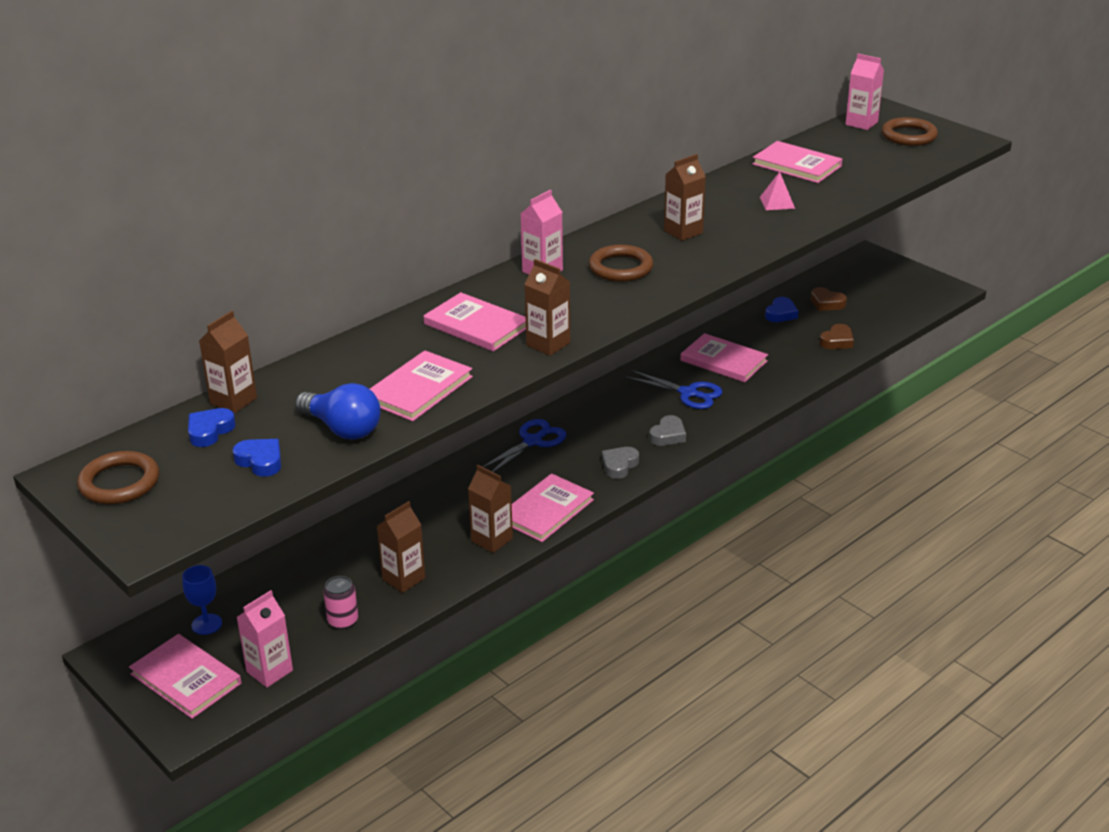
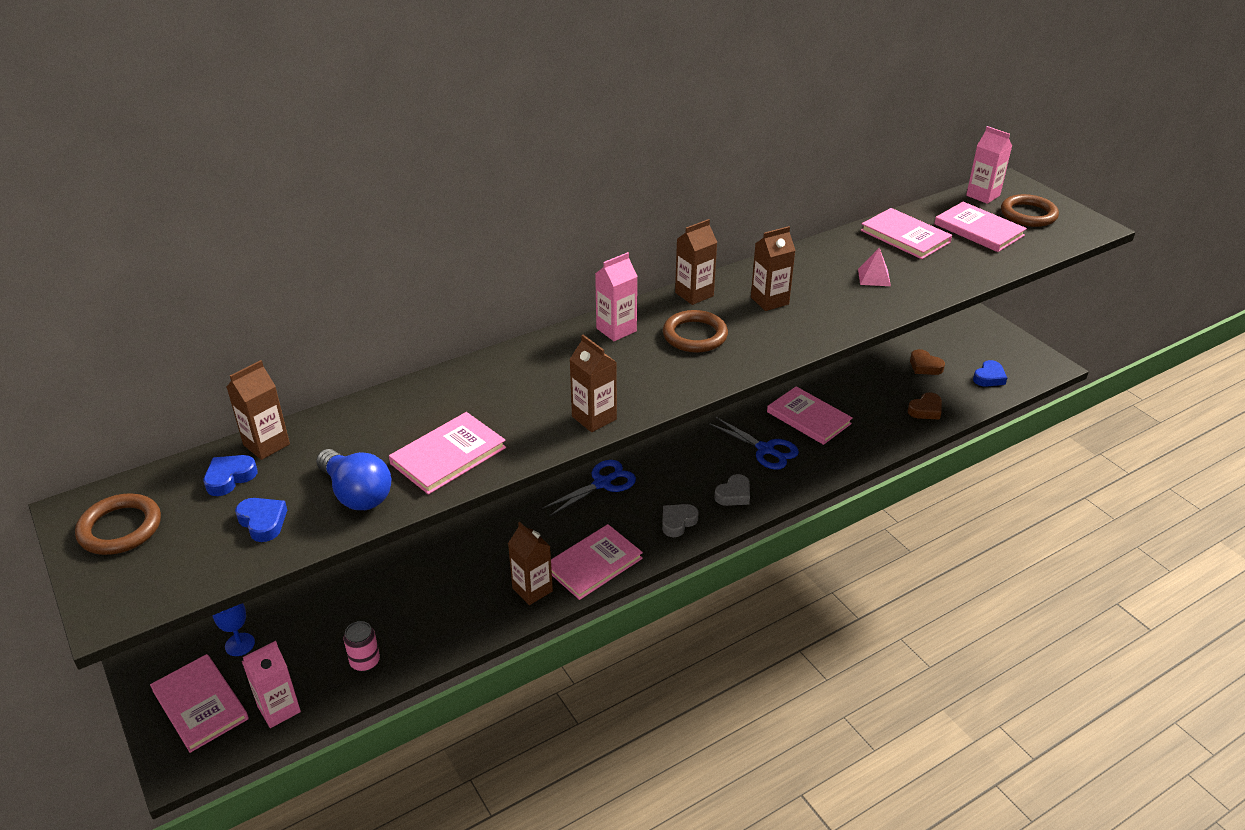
camera: 10 degrees right, 5 degrees up
(403, 579) = (436, 622): brown carton -> brown carton (694, 294)
(476, 325) = (531, 386): pink book -> pink book (979, 230)
(781, 314) = (877, 372): blue heart -> blue heart (989, 377)

